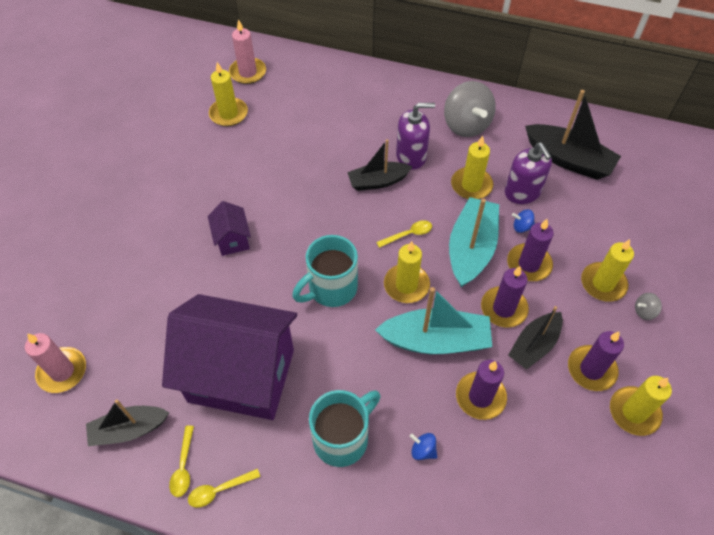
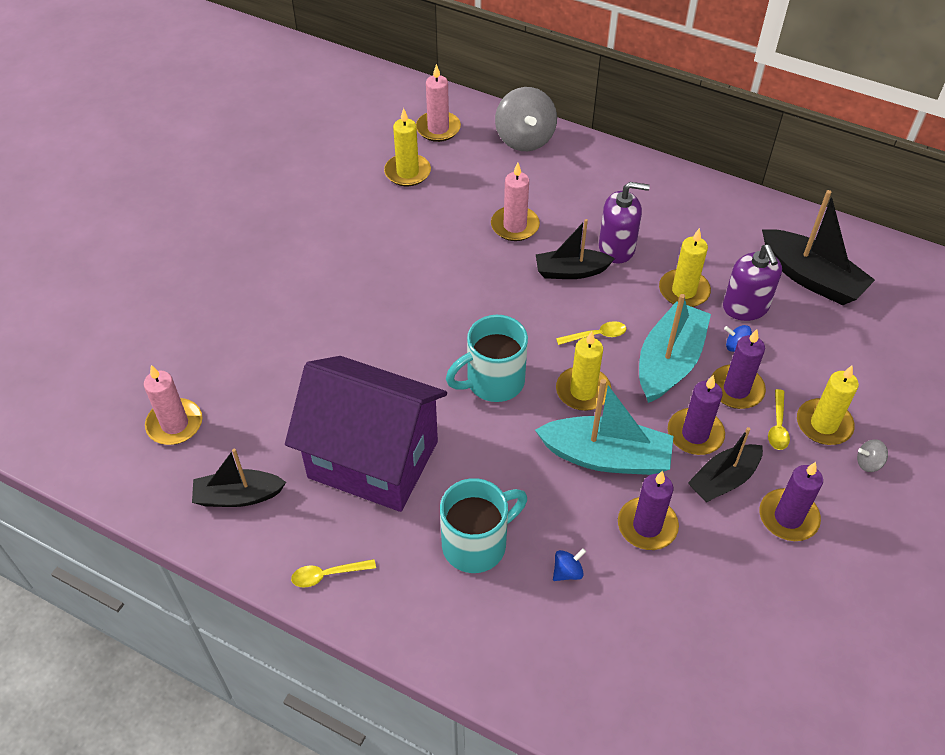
camera: 10 degrees right, 5 degrees down
(183, 466) = (292, 544): yellow spoon -> yellow spoon (778, 426)
(232, 239) = (388, 312): purple house -> none
(325, 148) = (515, 226): none -> pink candle
(423, 450) = (567, 572): blue spinning top -> blue spinning top turned 105 degrees clockwise
(466, 125) = (691, 221): grey spinning top -> grey spinning top (524, 139)
(634, 412) = (830, 572): yellow candle -> none

